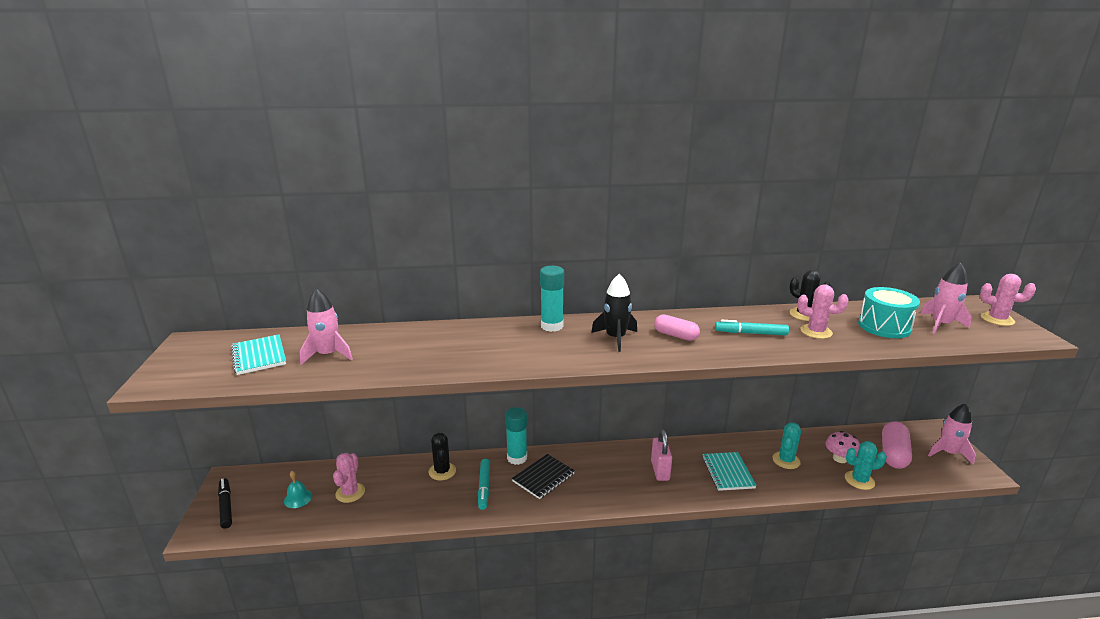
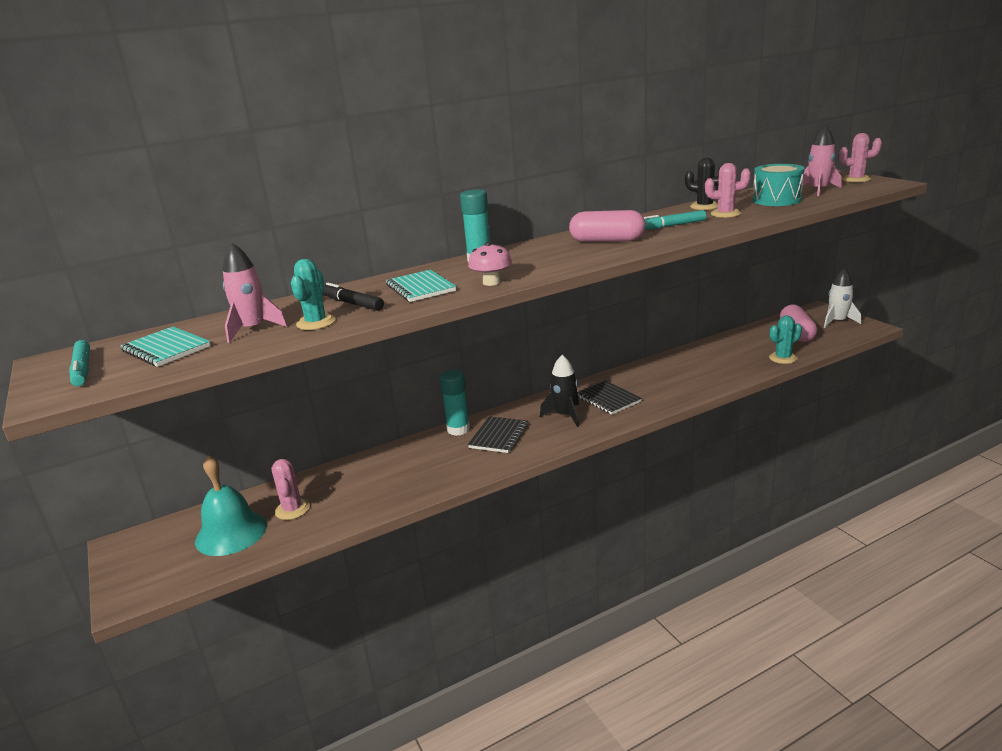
camera: 20 degrees left, 0 degrees up
(226, 506) = (142, 567): black marker -> black marker (352, 304)
(298, 498) = (231, 533): turquoise bell -> turquoise bell, size x2.07
(442, 471) = (385, 462): black cactus -> none
(484, 487) = (442, 461): turquoise marker -> turquoise marker (82, 370)
(616, 338) = (553, 254): black rocket -> black rocket (565, 415)
(660, 470) = (608, 399): pink padlock -> black notebook
(675, 335) = (607, 241): pink capsule -> pink capsule, size x1.53
(727, 472) = (670, 383): turquoise notebook -> turquoise notebook (420, 288)
(786, 460) = (713, 361): turquoise cactus -> turquoise cactus (316, 323)
(839, 458) = (757, 348): pink mushroom -> pink mushroom (491, 282)
(948, 453) = (837, 321): pink rocket -> white rocket

